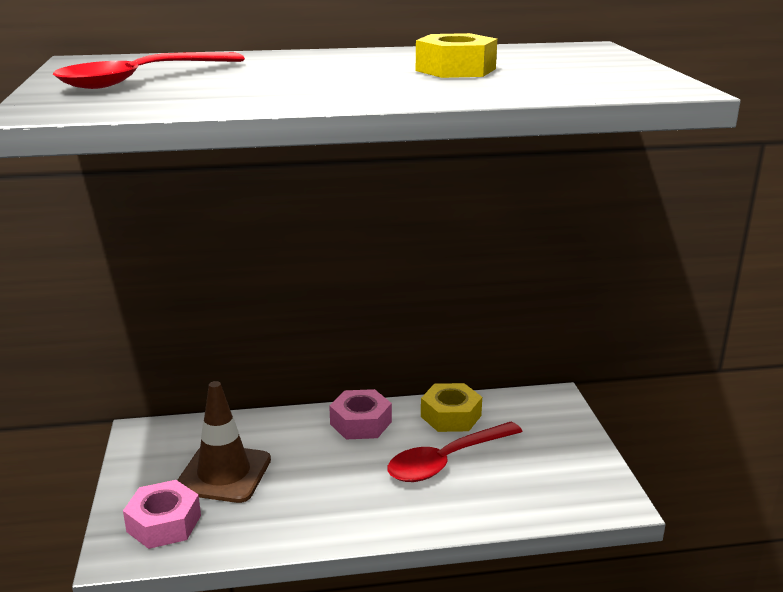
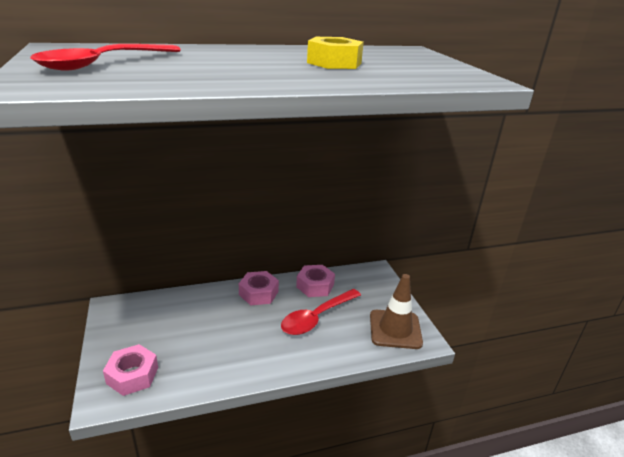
camera: 10 degrees left, 5 degrees up
(224, 474) = (171, 335): brown traffic cone -> brown traffic cone (395, 329)
(451, 416) = (315, 286): yellow nut -> pink nut

